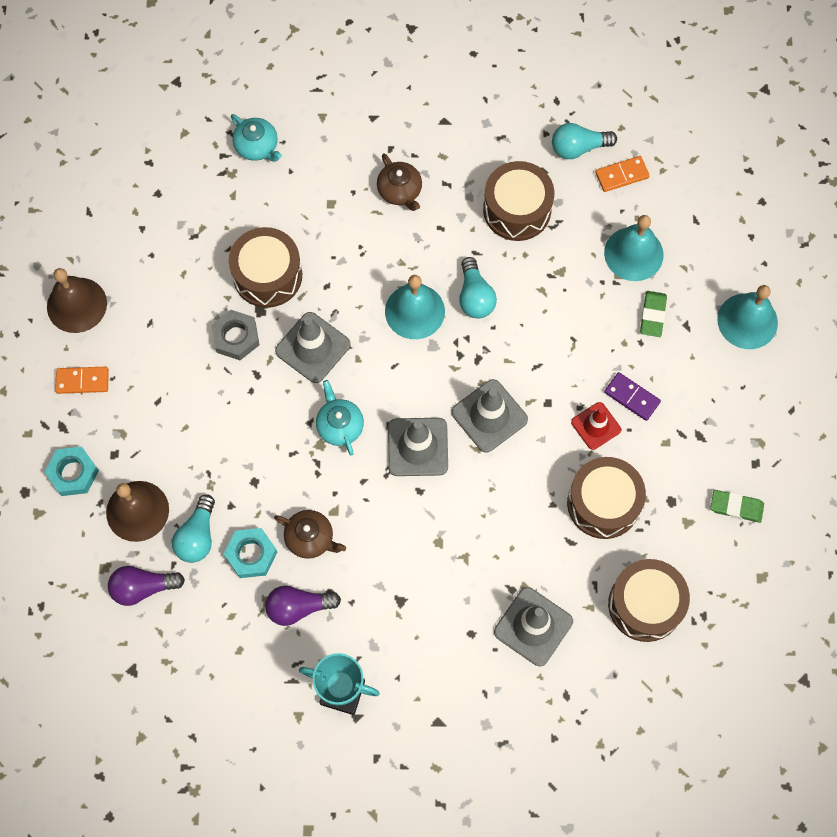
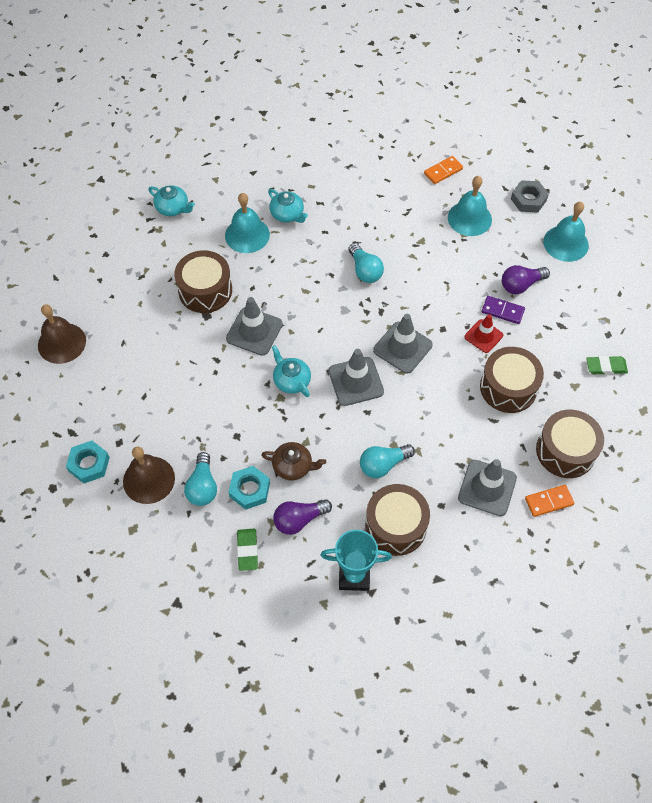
camera: 15 degrees left, 10 degrees down
(82, 381) = (80, 395): orange domino -> orange domino (549, 501)
(143, 588) = (169, 536): purple light bulb -> purple light bulb (521, 285)
(236, 337) = (193, 337): grey nut -> grey nut (528, 199)
(400, 191) = (287, 214): brown teapot -> turquoise teapot
(414, 311) = (323, 290): turquoise bell -> turquoise bell (247, 235)
(517, 210) = (376, 208): brown drum -> brown drum (395, 526)
(578, 148) = (406, 161): turquoise light bulb -> turquoise light bulb (383, 465)
(653, 315) = (497, 254): green eraser -> green eraser (247, 550)

